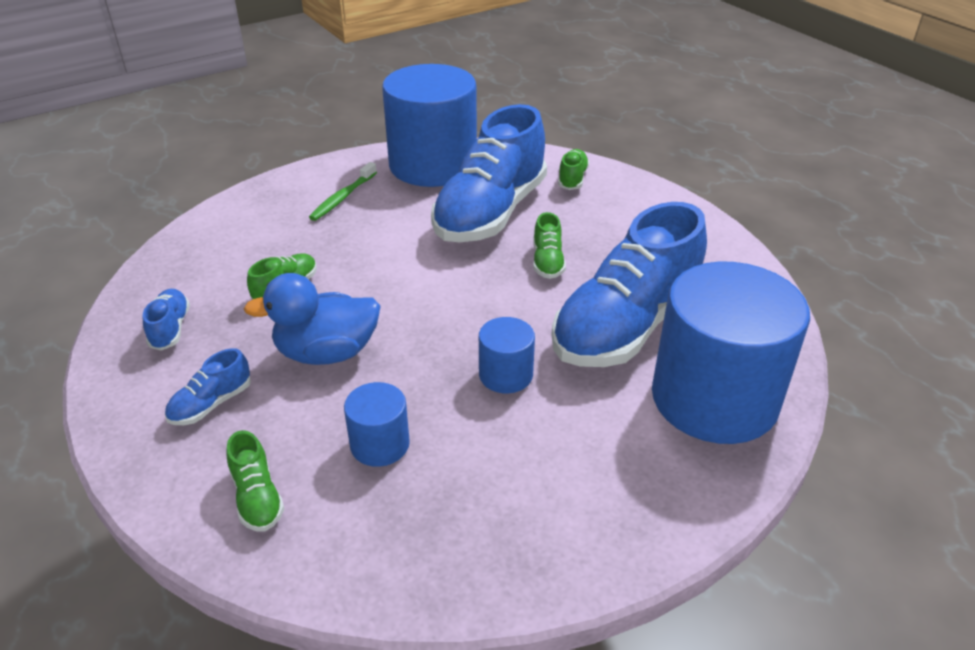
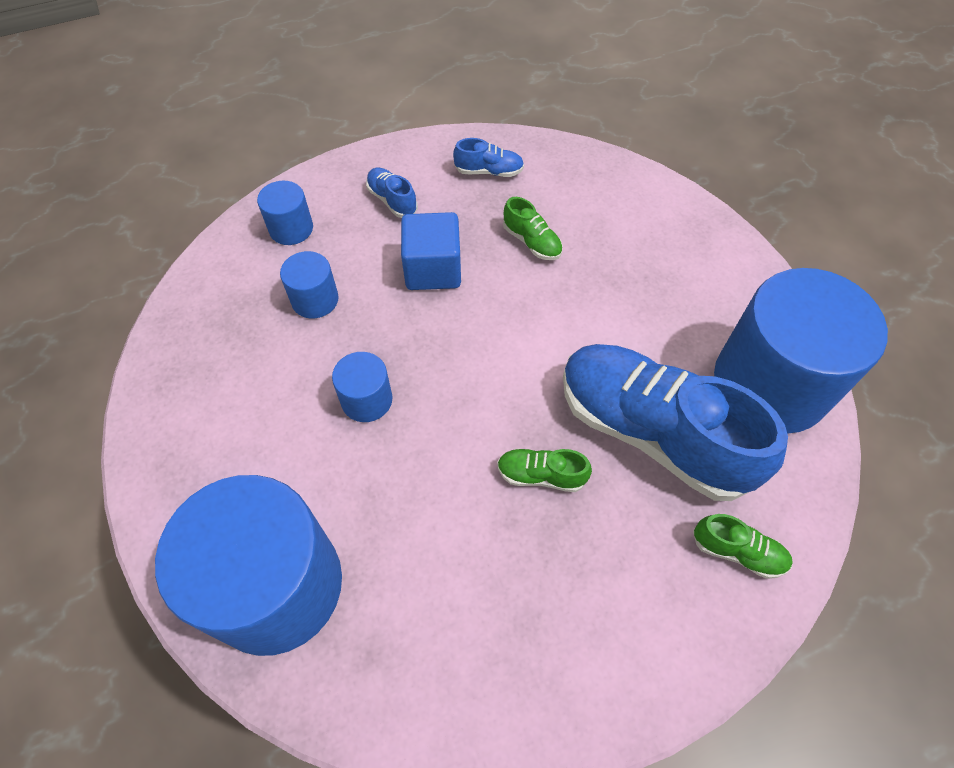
camera: 100 degrees right, 20 degrees up
(257, 497) = (291, 229): green shoe -> blue cylinder
(327, 353) = (433, 269): blue duck -> blue cube
(343, 197) = (691, 289): green toothbrush -> none
(626, 326) = (409, 530): blue shoe -> none

